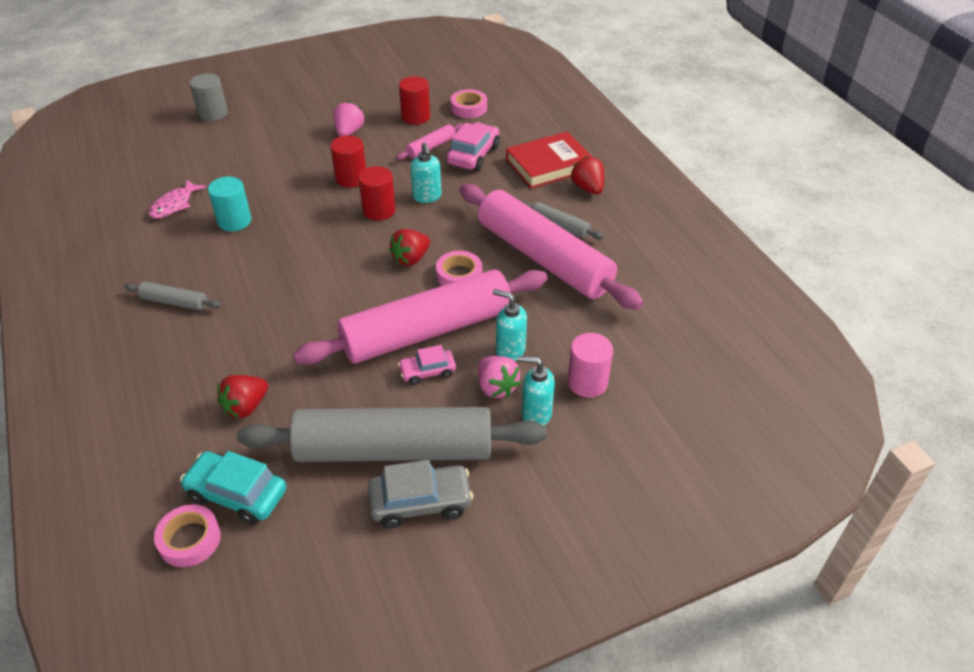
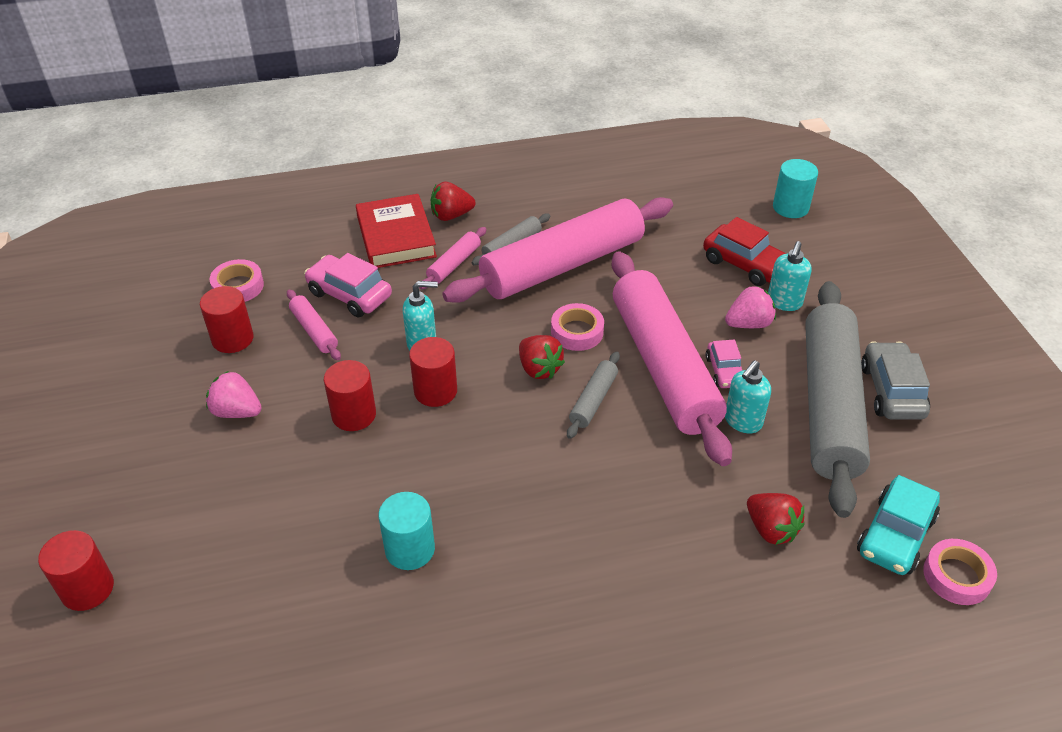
camera: 80 degrees left, 0 degrees up
(174, 205) = (342, 631): pink fish -> none
(174, 302) = (575, 616): grey rolling pin -> grey rolling pin (593, 400)
(213, 114) = (87, 588): grey cylinder -> red cylinder
(510, 351) = (699, 308): turquoise soap dispenser -> turquoise soap dispenser (742, 422)
(525, 199) = (454, 264): none -> pink rolling pin
(587, 382) = (744, 264): pink cylinder -> red car
(703, 420) = (790, 207): none -> turquoise cylinder

